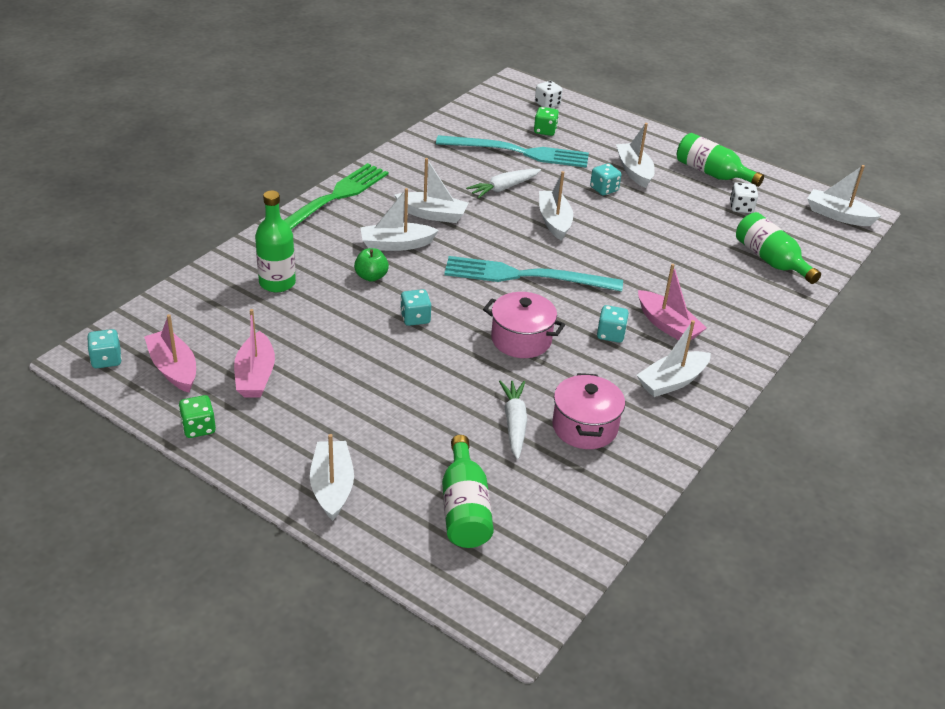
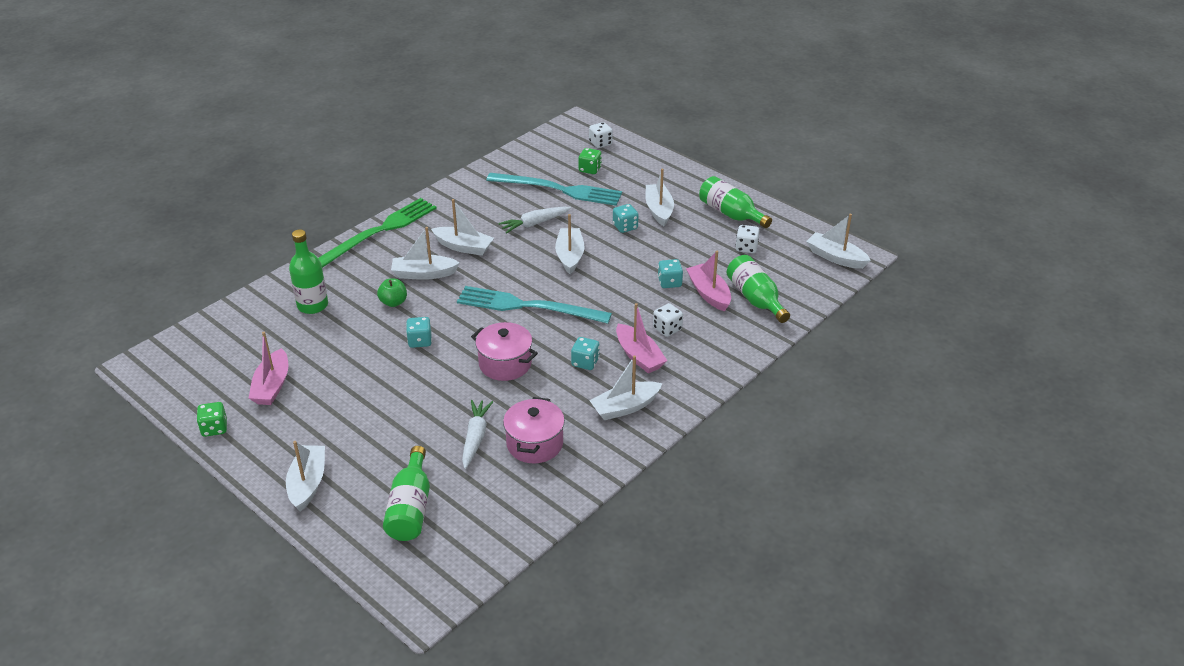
camera: 10 degrees right, 0 degrees up
(106, 360) = (156, 367): turquoise dice -> turquoise dice (669, 282)
(173, 369) = (207, 377): pink boat -> pink boat (709, 293)
(688, 295) = (667, 329): none -> white dice

